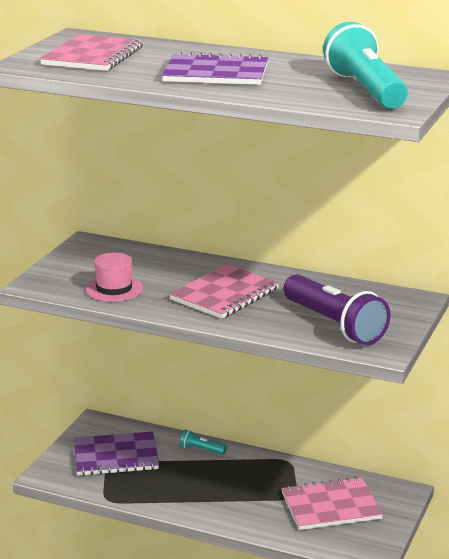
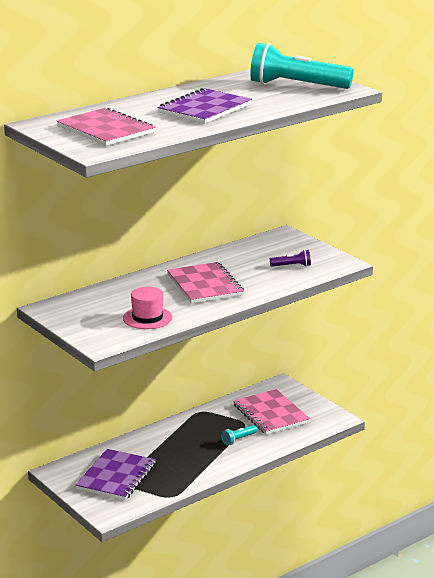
camera: 60 degrees left, 0 degrees up
(201, 449) = (148, 439): turquoise flashlight -> turquoise flashlight (238, 439)
(331, 506) = (271, 414): pink notebook -> pink notebook turned 45 degrees counterclockwise
(334, 325) = (292, 266): purple flashlight -> purple flashlight, size x0.42

